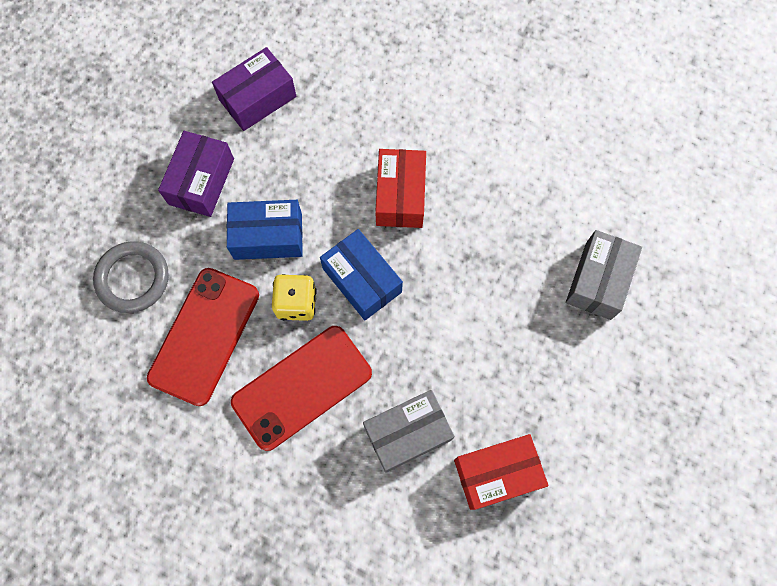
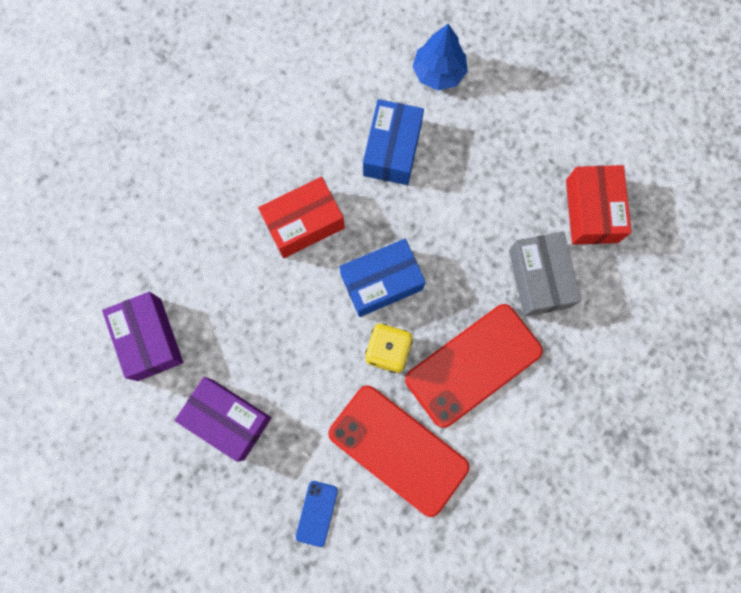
camera: 75 degrees left, 5 degrees up
(133, 278) = (317, 513): grey ring -> blue phone
(268, 236) = (309, 363): blue box -> blue box (392, 150)
(302, 387) = (473, 365): red phone -> red phone turned 75 degrees clockwise
(400, 196) = (304, 223): red box -> red box turned 45 degrees counterclockwise
(598, 280) = (438, 72): grey box -> blue tree

